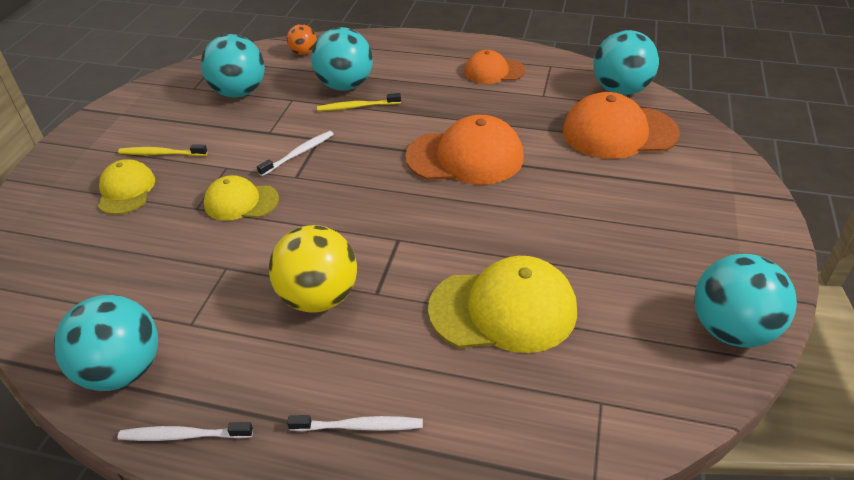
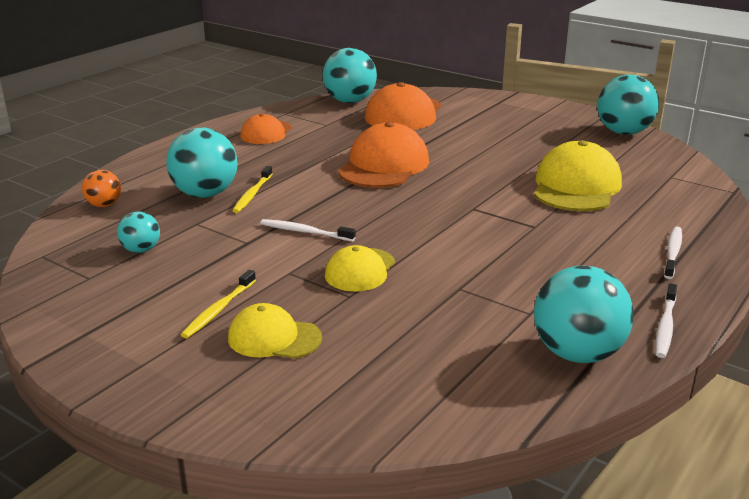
camera: 70 degrees left, 15 degrees down
(239, 92) = (141, 250): turquoise ball -> turquoise ball, size x0.53
(299, 153) = (304, 232): white toothbrush -> white toothbrush turned 45 degrees counterclockwise
(319, 297) = (526, 249): yellow ball -> none

